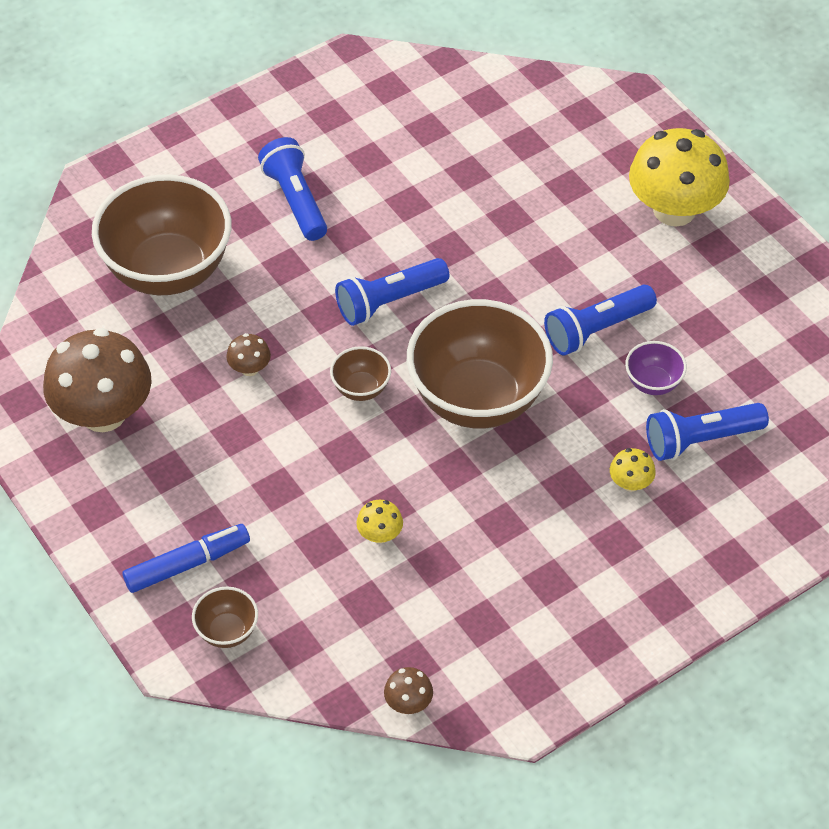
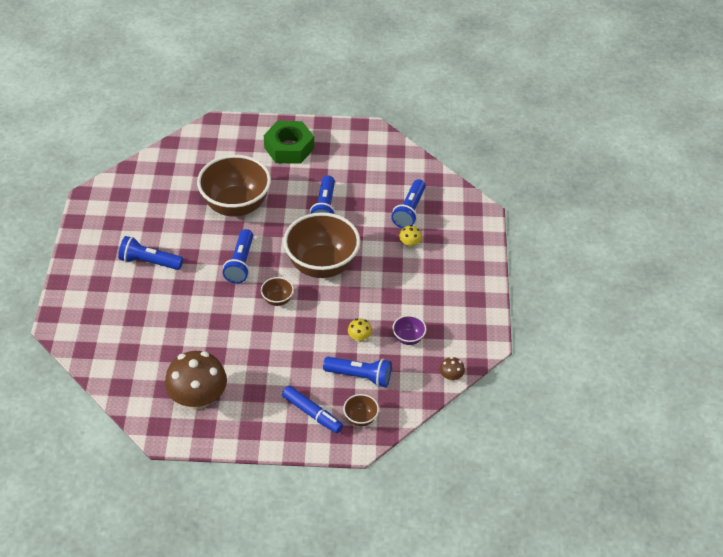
camera: 55 degrees left, 5 degrees down
(168, 271) = (140, 329): brown bowl -> brown bowl (236, 206)
(187, 564) = (312, 413): blue marker -> blue marker turned 120 degrees clockwise
(249, 368) = (227, 331): brown mushroom -> none
(306, 581) = (360, 376): none -> blue flashlight
(653, 383) = (368, 207): purple bowl -> purple bowl (408, 338)
(674, 210) = (289, 148): yellow mushroom -> green nut

